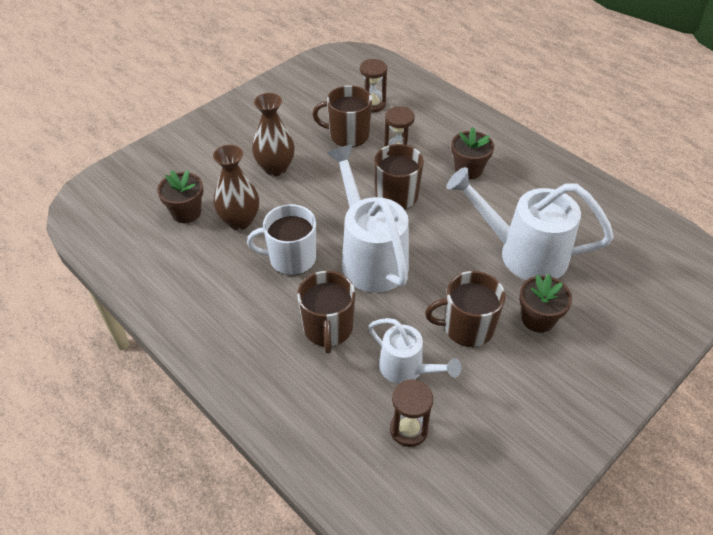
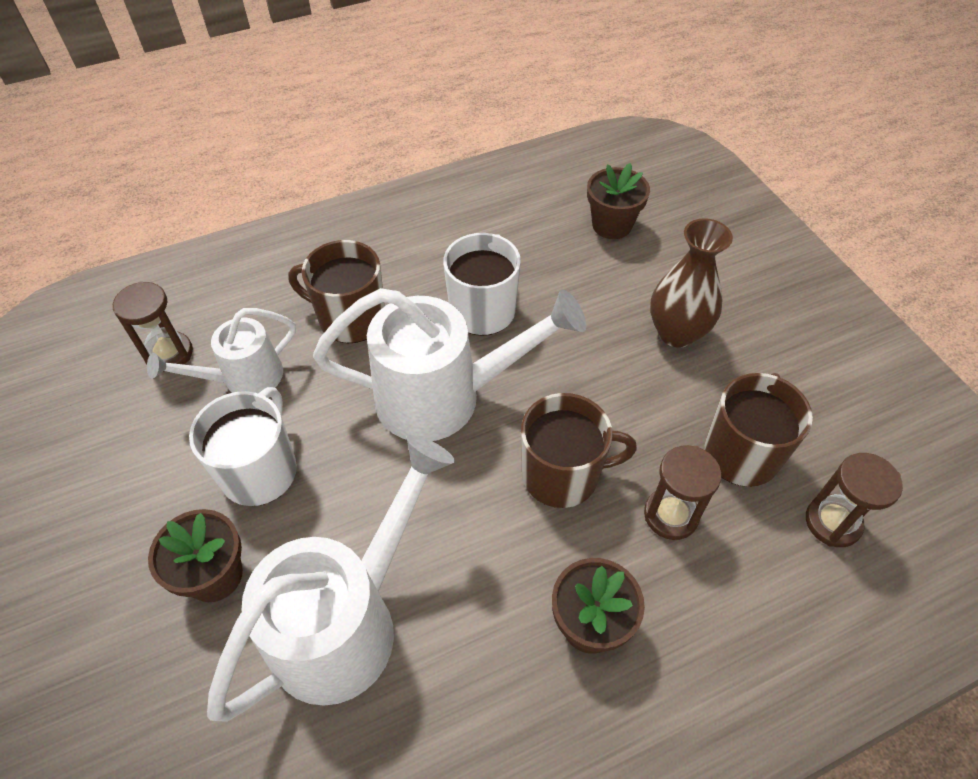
camera: 110 degrees right, 5 degrees up
(240, 221) = (575, 272): brown vase -> none
(467, 327) = (260, 471): brown mug -> white mug

